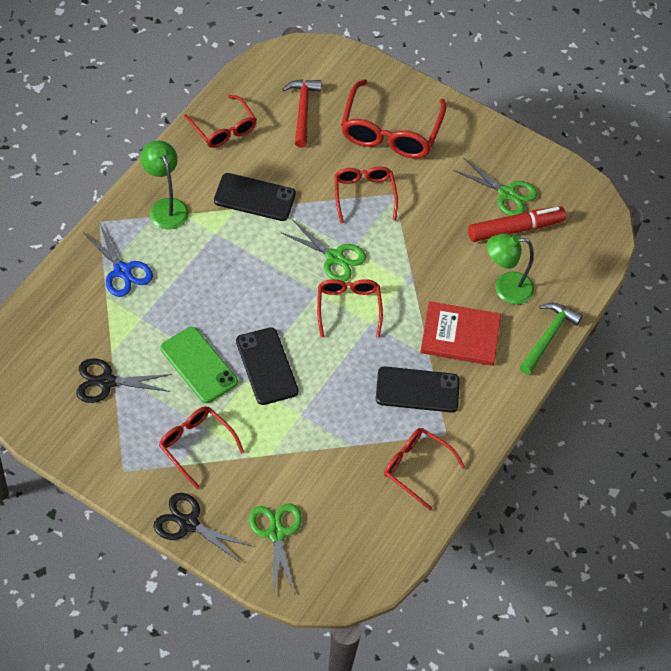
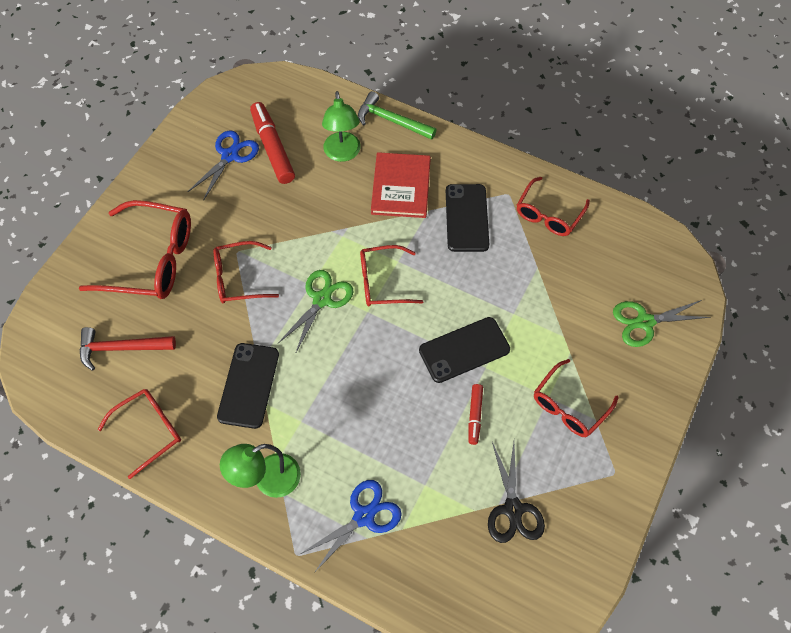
camera: 90 degrees left, 5 degrees up
(188, 524) = (657, 401): black scissors -> none
(198, 365) = (474, 416): green phone -> red marker
(507, 193) = (230, 155): green scissors -> blue scissors

